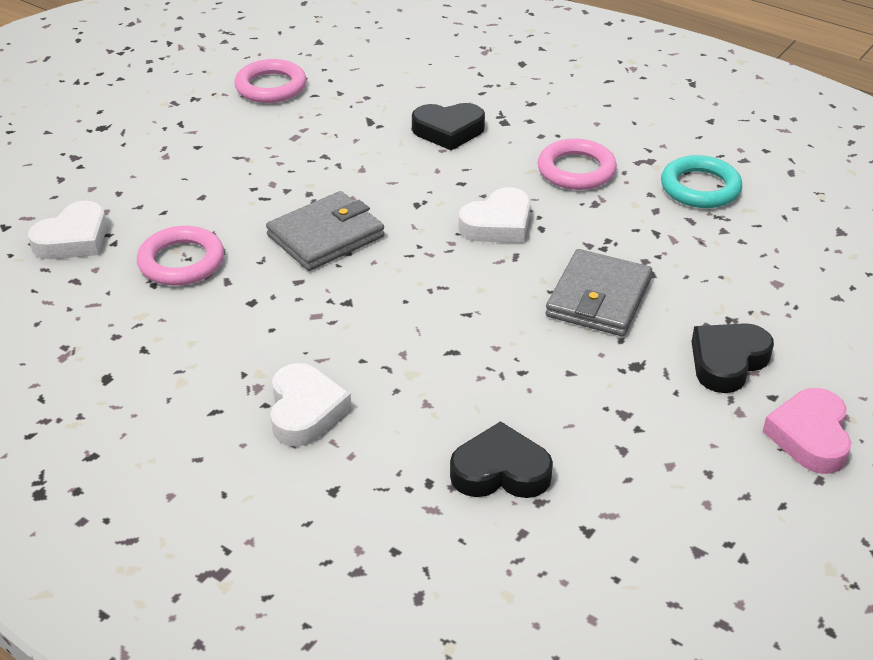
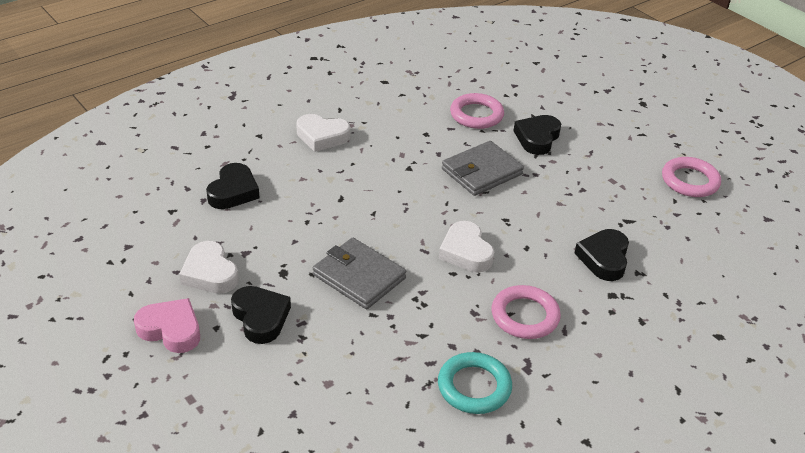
camera: 105 degrees right, 0 degrees up
(73, 239) = (514, 82): white heart -> white heart (210, 273)
(223, 201) = (537, 138): none -> black heart
(325, 236) = (482, 172): grey wallet -> grey wallet turned 75 degrees clockwise

